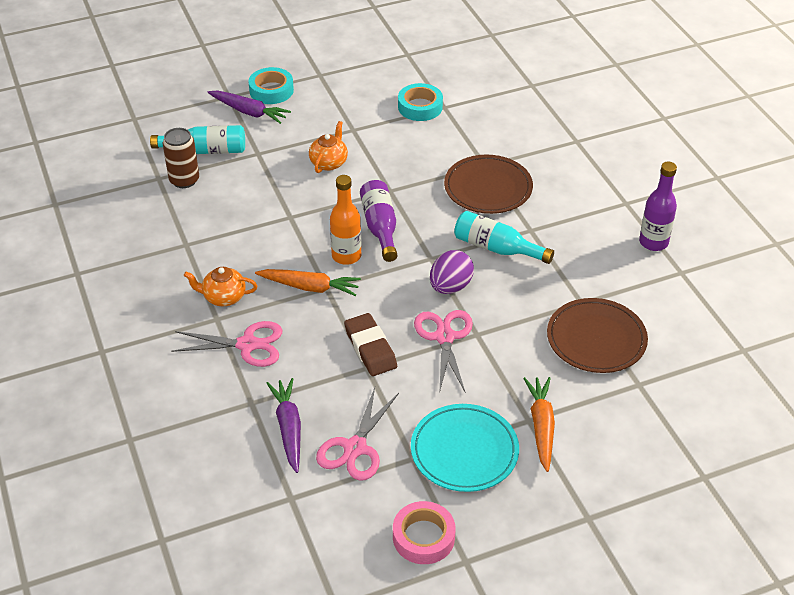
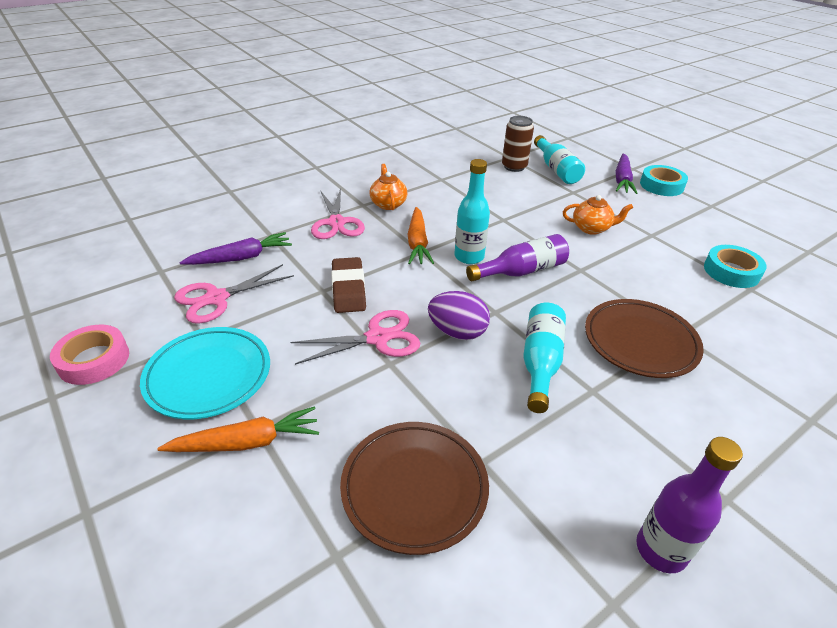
camera: 75 degrees right, 5 degrees down
(346, 256) = (469, 257): orange bottle -> turquoise bottle
(355, 448) = (217, 298): pink scissors -> pink scissors turned 45 degrees counterclockwise
(370, 348) = (348, 289): brown eraser -> brown eraser turned 60 degrees counterclockwise

